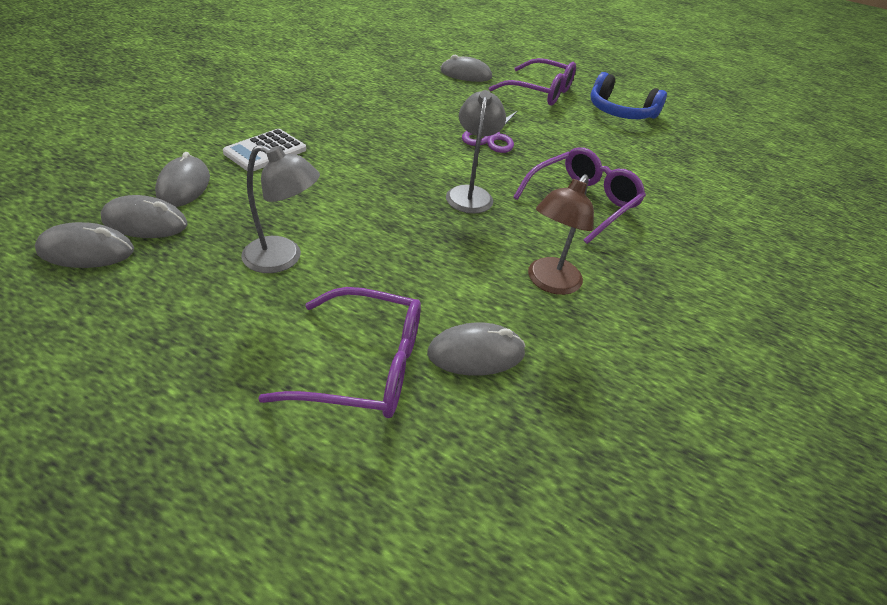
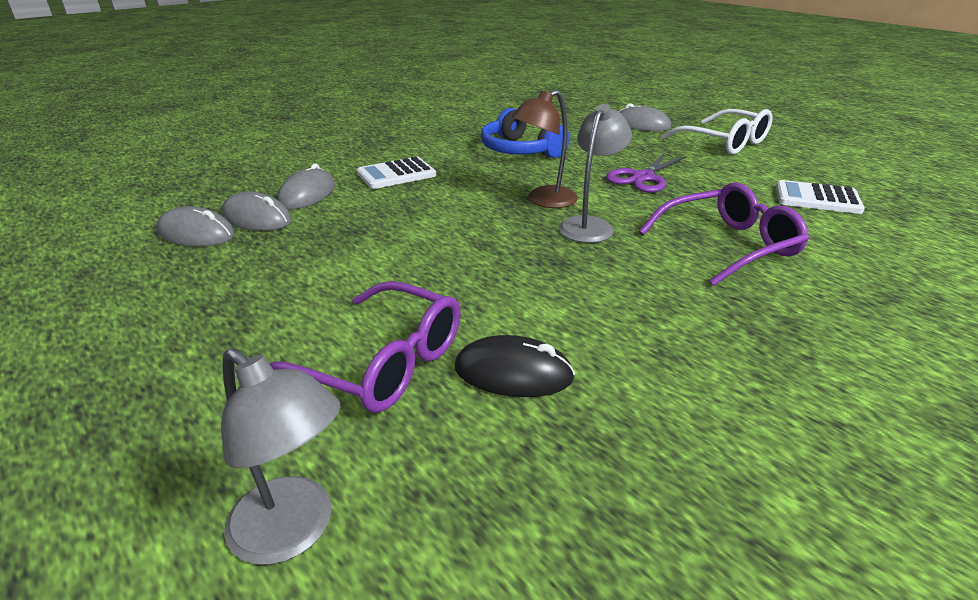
camera: 25 degrees right, 10 degrees down
(283, 259) = (359, 259): grey lamp -> grey lamp (294, 532)
(476, 353) = (513, 373): grey mouse -> black mouse
(541, 92) = (725, 143): purple glasses -> white glasses
(549, 283) = (643, 318): brown lamp -> brown lamp (544, 201)
(620, 112) = (823, 165): blue headphones -> blue headphones (520, 150)
(627, 147) = (817, 199): none -> white calculator

